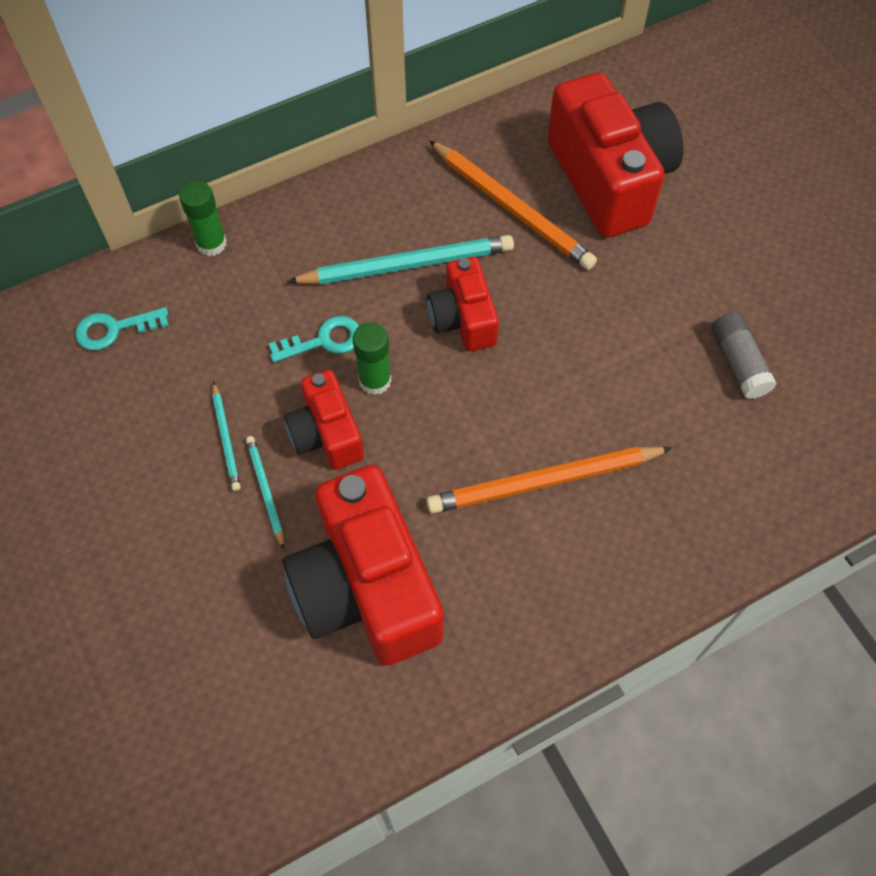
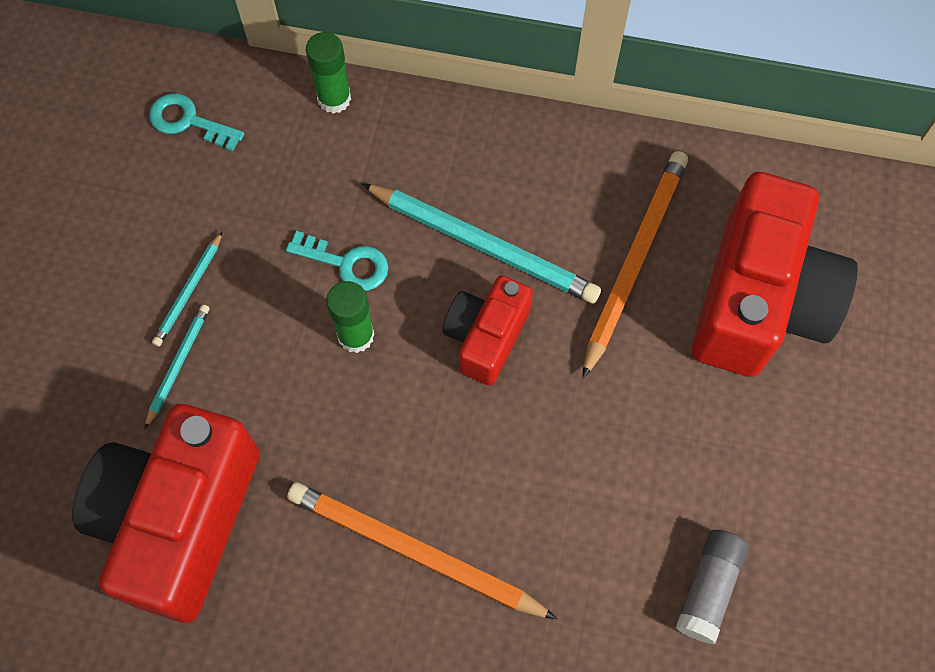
camera: 40 degrees right, 5 degrees up
(326, 434) = (272, 352): red camera -> none
(512, 208) = (633, 261): orange pencil -> orange pencil turned 150 degrees counterclockwise

